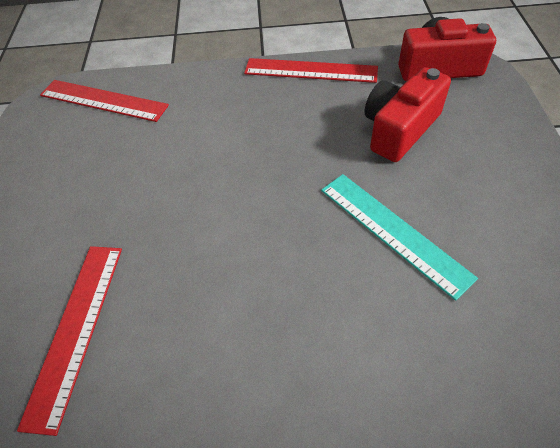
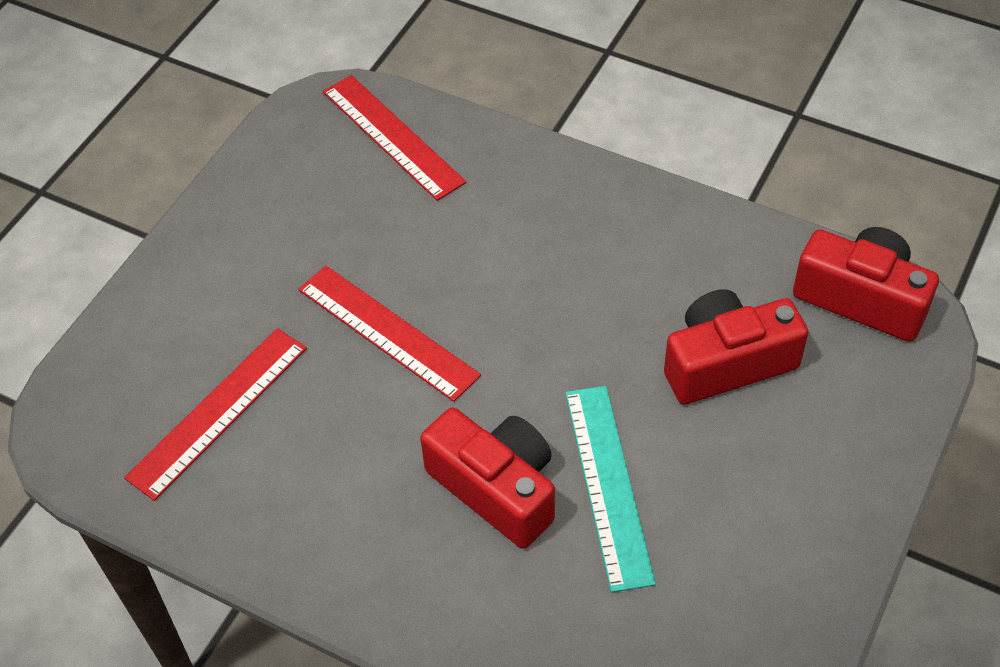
camera: 30 degrees right, 0 degrees up
(310, 70) = (682, 217): red ruler -> red ruler (387, 332)
(324, 273) = (496, 488): none -> red camera

